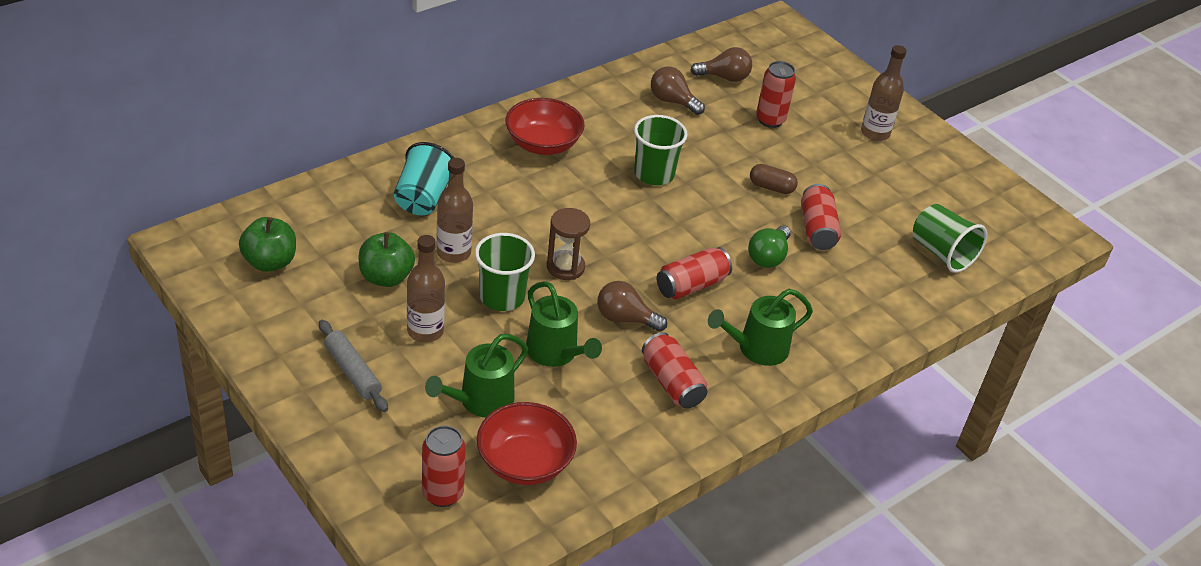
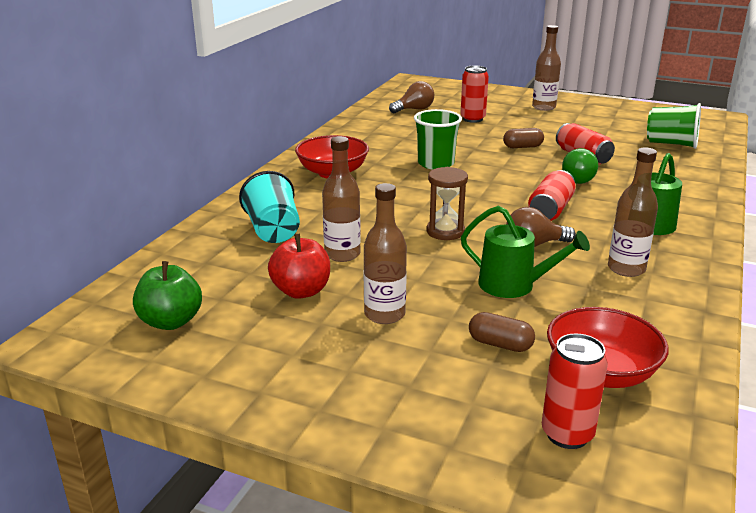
camera: 25 degrees left, 15 degrees down
(352, 372) = (353, 373): grey rolling pin -> none
(386, 277) = (301, 291): green apple -> red apple
(480, 401) = (500, 344): green watering can -> brown capsule
(502, 297) = (420, 267): green cup -> none
(672, 101) = (396, 128): brown light bulb -> none
(672, 383) = (626, 269): red can -> brown bottle

